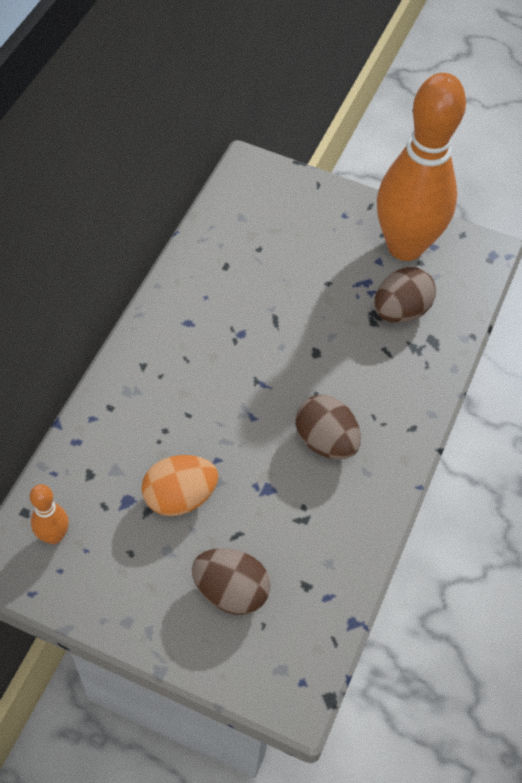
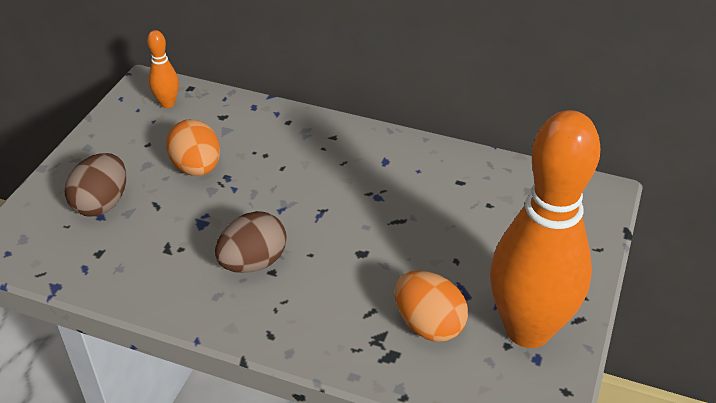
camera: 90 degrees right, 15 degrees down
(400, 311) = (428, 324): brown egg -> orange egg

